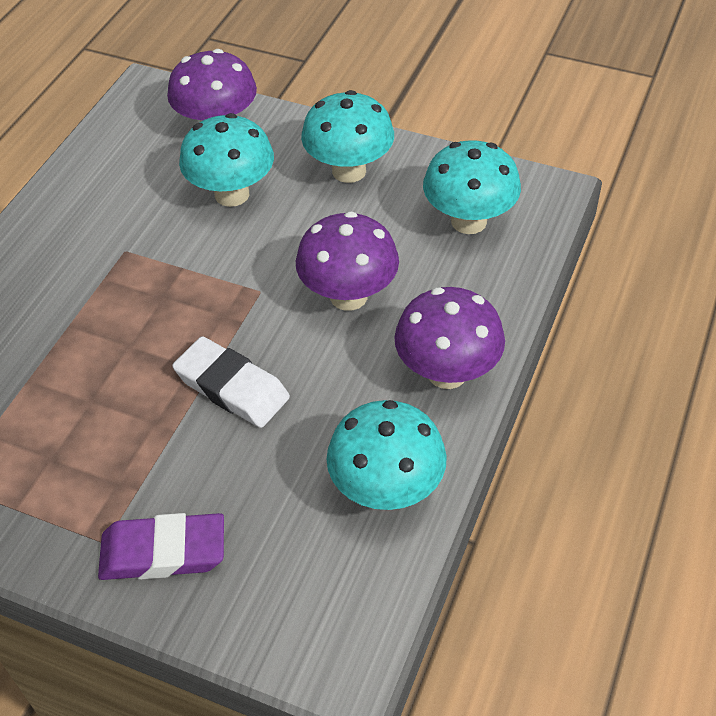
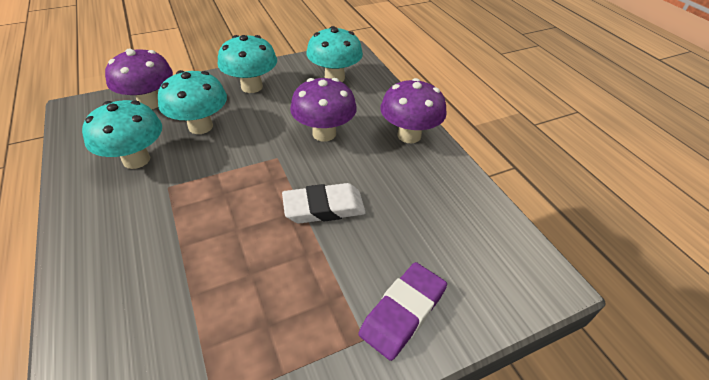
camera: 50 degrees left, 5 degrees down
(386, 489) = (454, 196): turquoise mushroom -> turquoise mushroom (136, 159)

